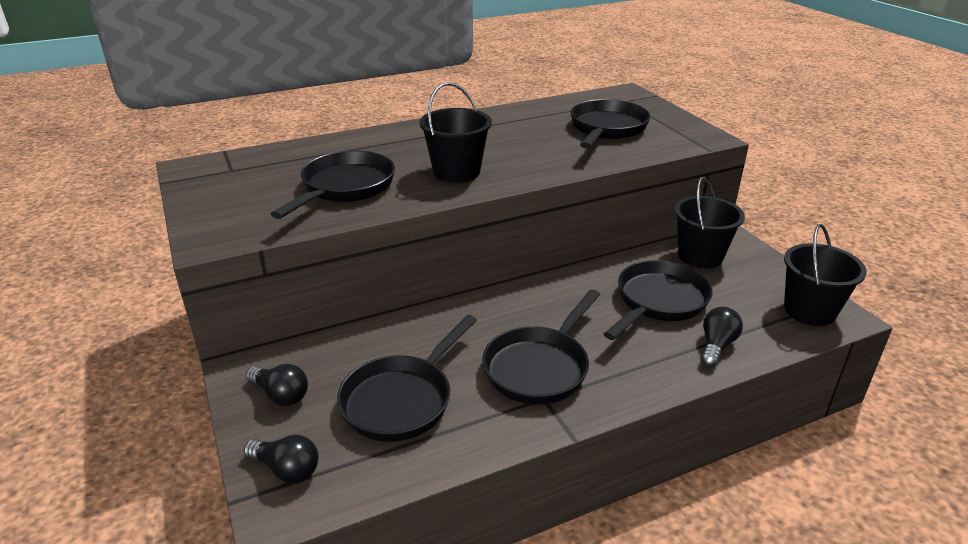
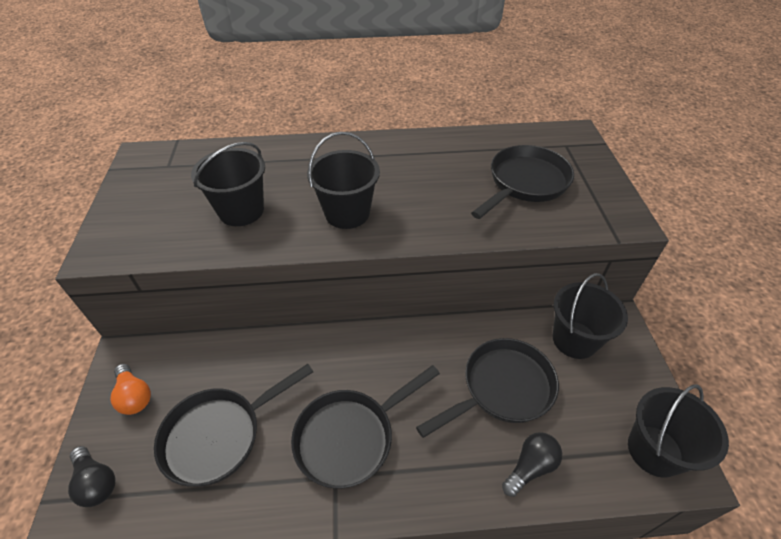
camera: 20 degrees right, 15 degrees up
(280, 395) = (134, 396): black light bulb -> orange light bulb
(345, 187) = (241, 211): black pan -> black bucket

